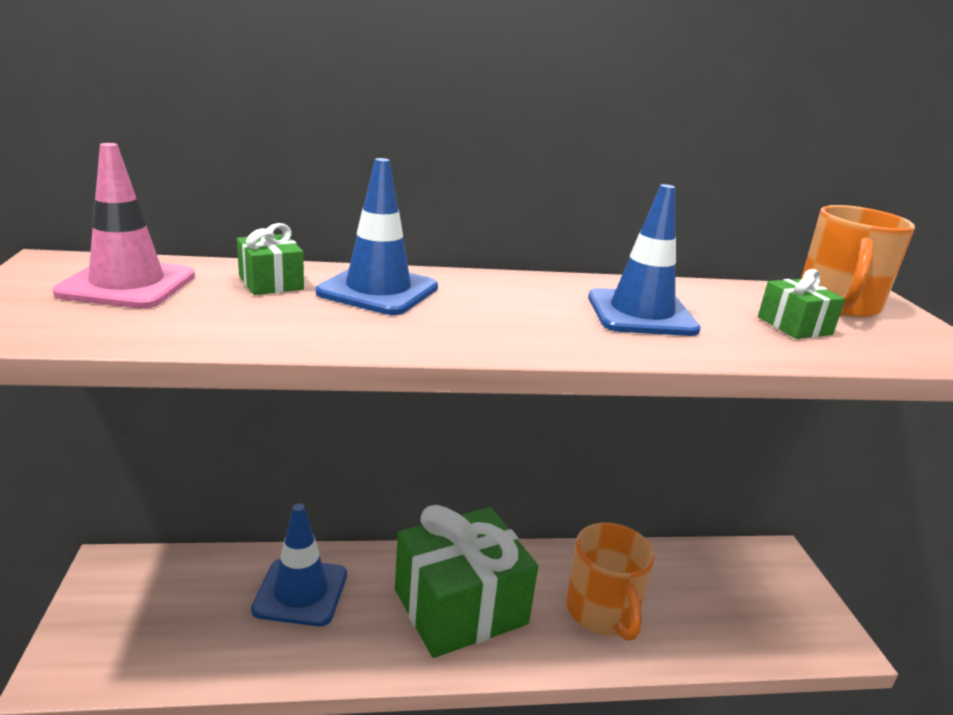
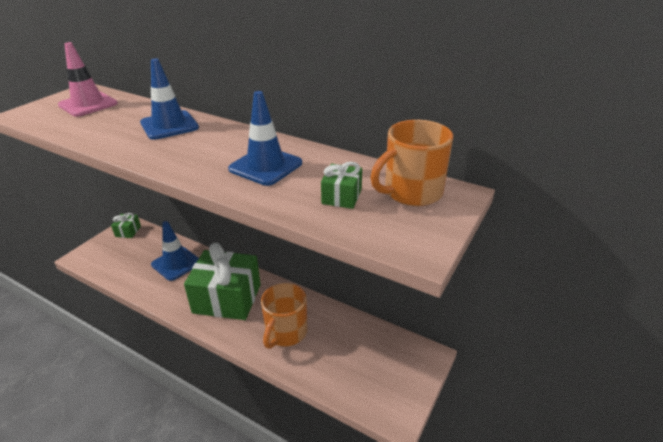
camera: 40 degrees right, 10 degrees up
(271, 282) = (136, 113): green gift -> green gift (128, 231)

